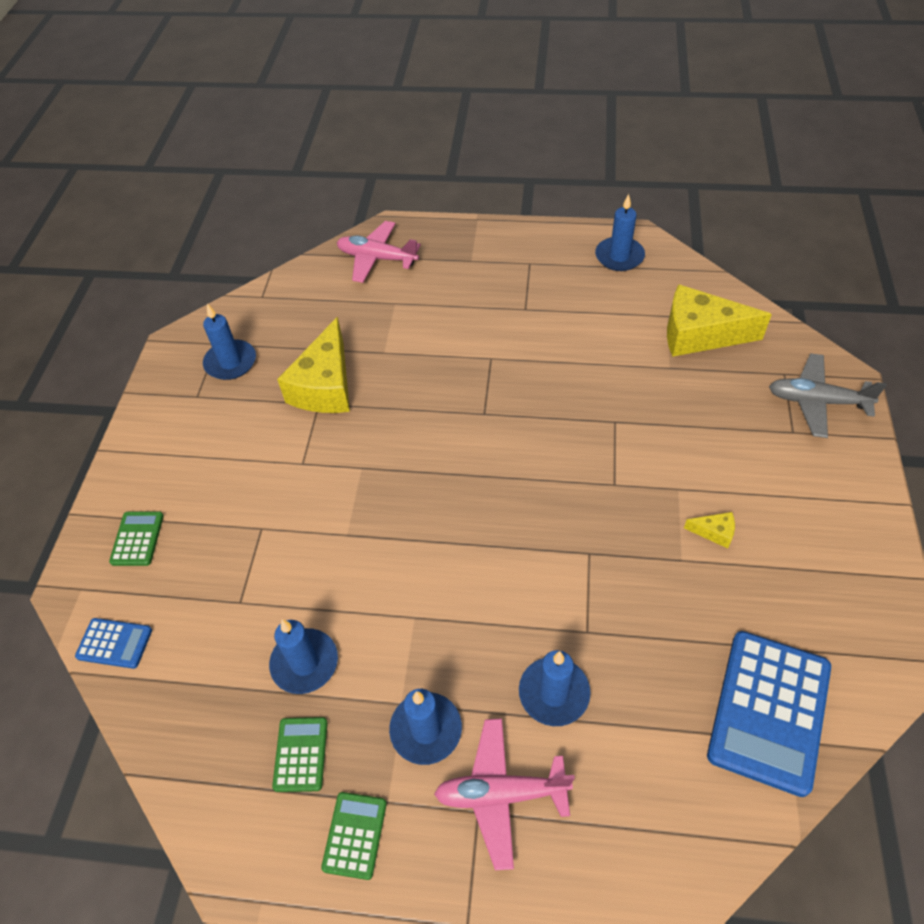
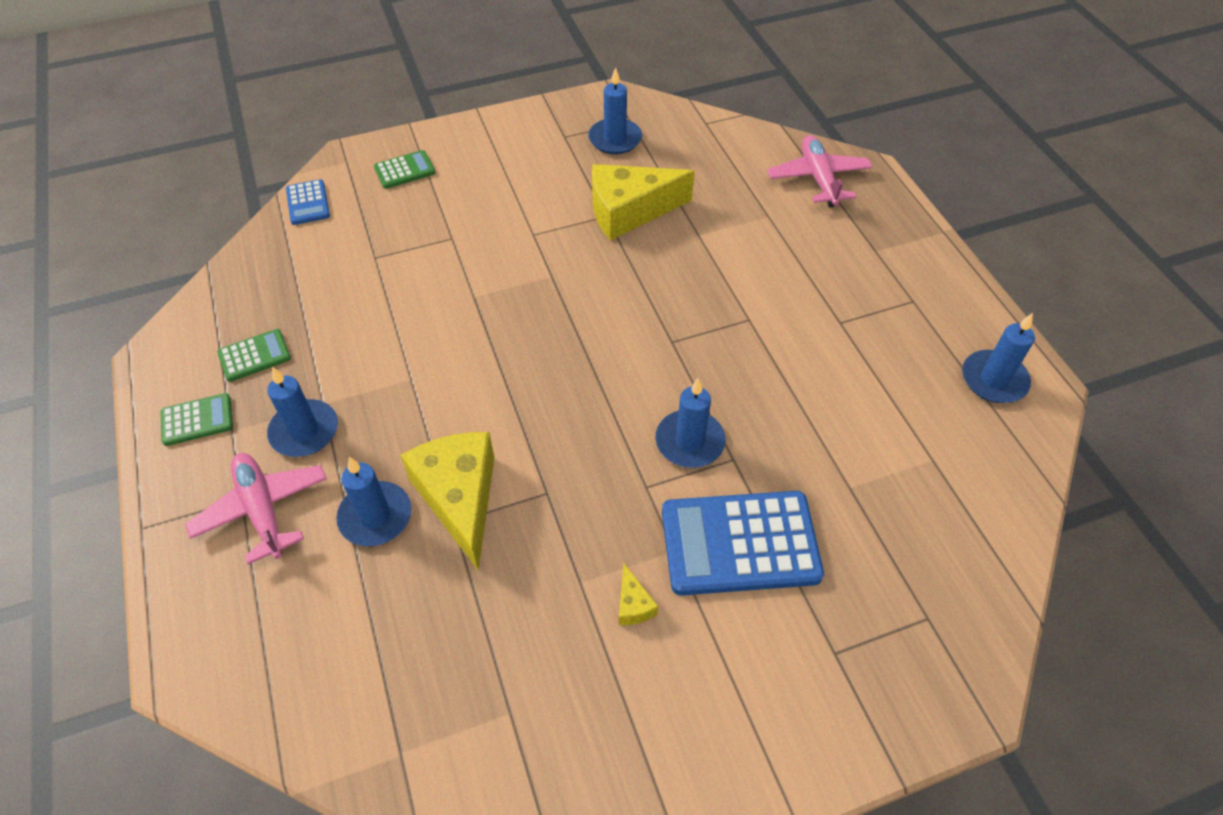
camera: 60 degrees right, 0 degrees up
(305, 663) = (336, 323): blue candle -> blue candle (689, 441)
(699, 334) = (926, 503): yellow cheese -> yellow cheese (460, 498)
(769, 711) = (428, 724): blue calculator -> blue calculator (740, 543)
(817, 401) = (905, 670): grey plane -> none

